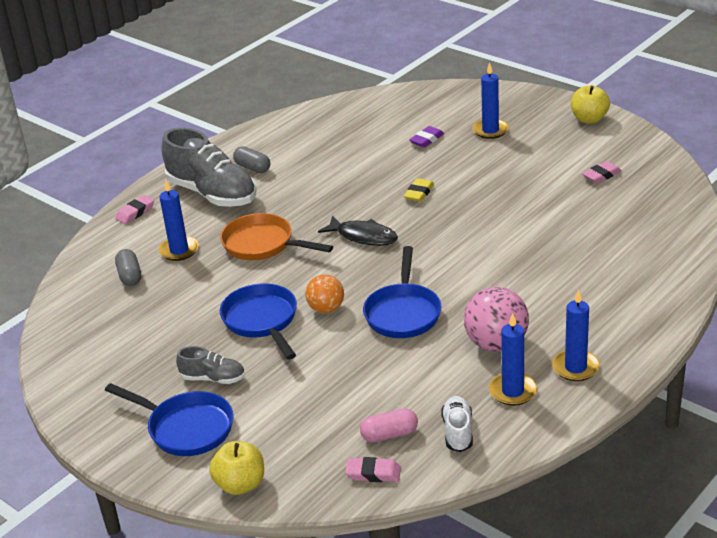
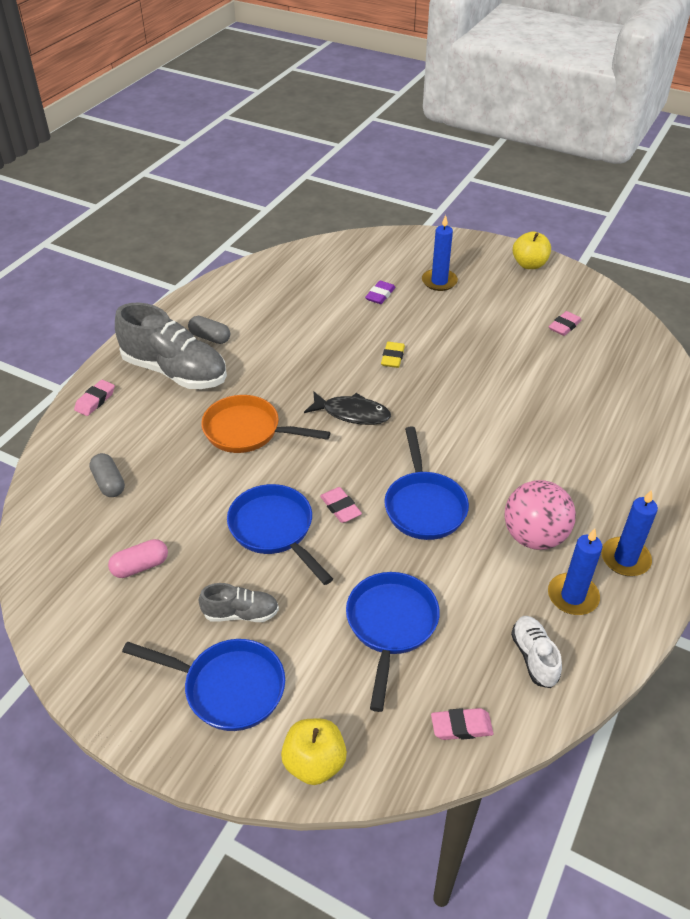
camera: 15 degrees left, 10 degrees up
(179, 250) = (157, 445): blue candle -> none
(326, 309) = (340, 507): orange ball -> pink eraser
(339, 398) = (390, 625): none -> blue pan
(389, 434) = (461, 669): pink capsule -> pink capsule (140, 566)

